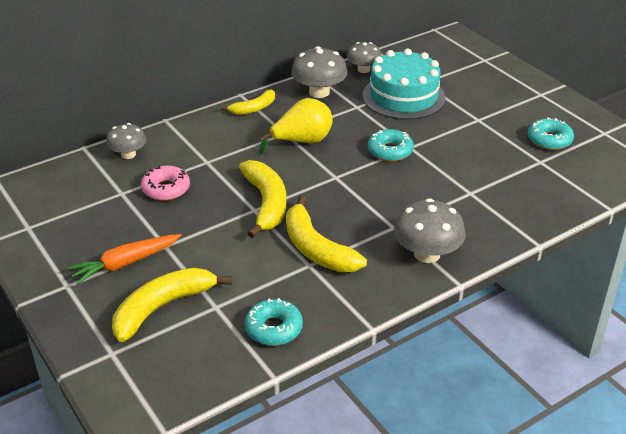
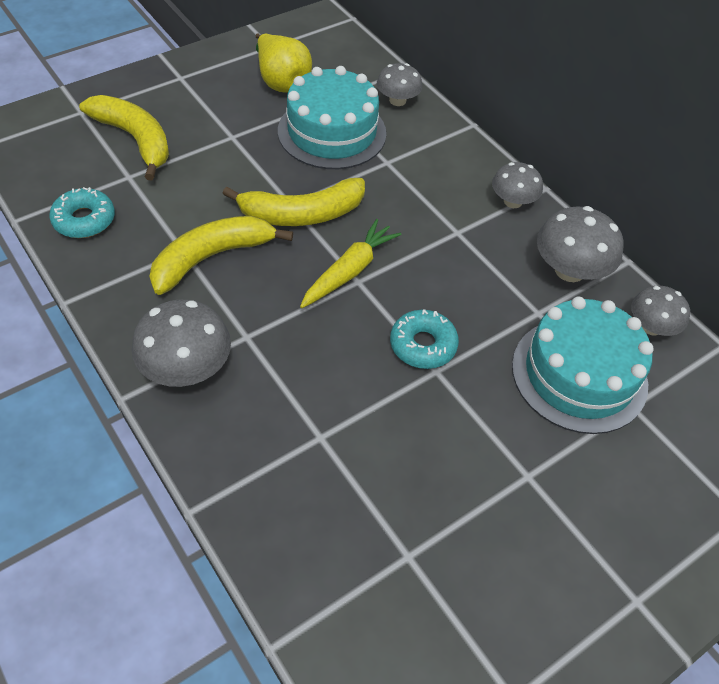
camera: 85 degrees right, 15 degrees up
(125, 263) = (206, 111): orange carrot -> none
(166, 189) = (332, 132): pink donut -> turquoise cake
(253, 108) = (512, 201): yellow banana -> grey mushroom
(302, 142) = (438, 249): yellow pear -> yellow pear (281, 82)
(326, 180) = (349, 271): none -> yellow carrot
(549, 140) = (476, 585): turquoise donut -> none

